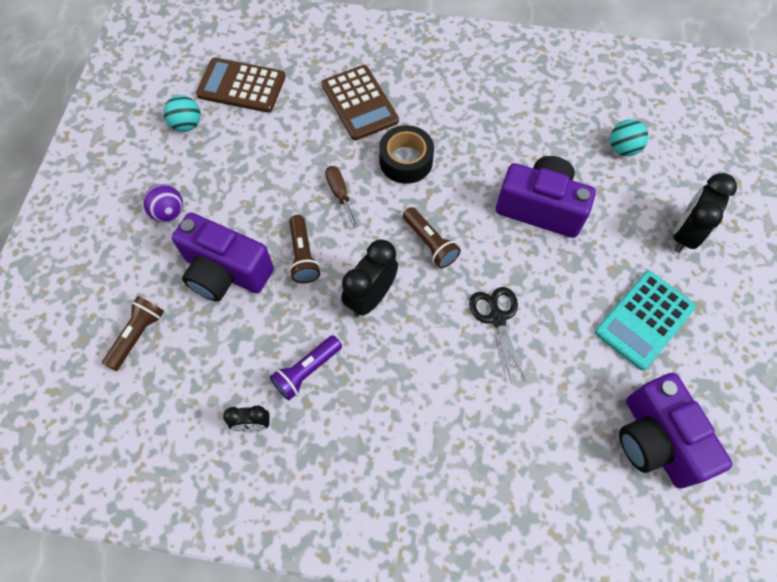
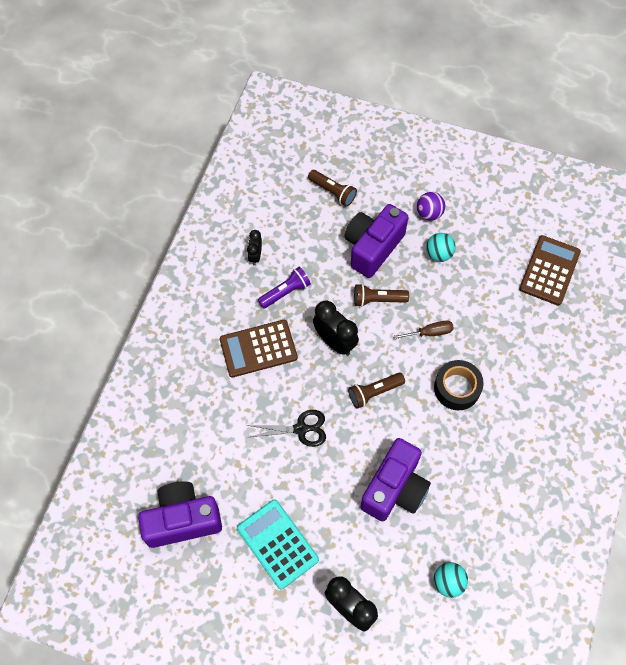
camera: 100 degrees right, 0 degrees up
(187, 125) = (511, 229): turquoise ball -> turquoise ball (439, 254)
(306, 371) = (285, 292): purple flashlight -> purple flashlight turned 90 degrees clockwise
(359, 103) = (523, 361): brown calculator -> brown calculator (258, 349)

